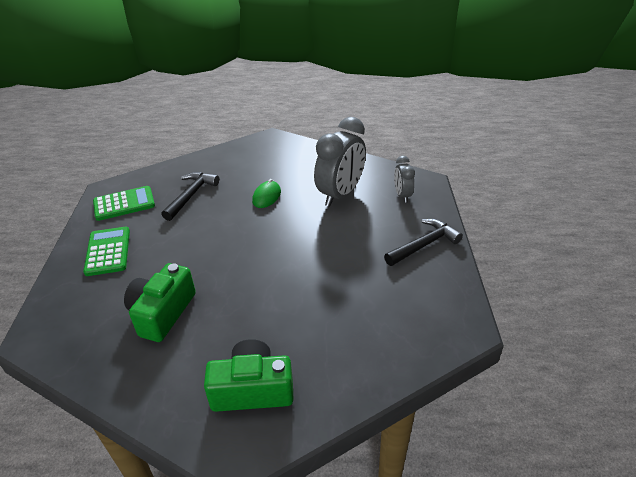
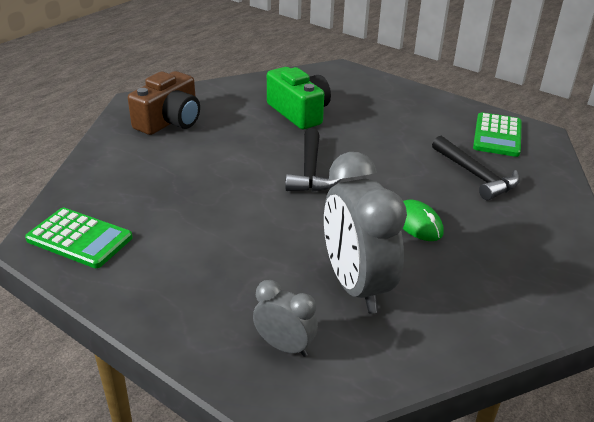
camera: 125 degrees right, 5 degrees down
(108, 251) = (416, 111): green calculator -> green calculator (79, 238)
(252, 389) = (170, 121): green camera -> brown camera
(424, 245) = (169, 294): black hammer -> black hammer (310, 171)

